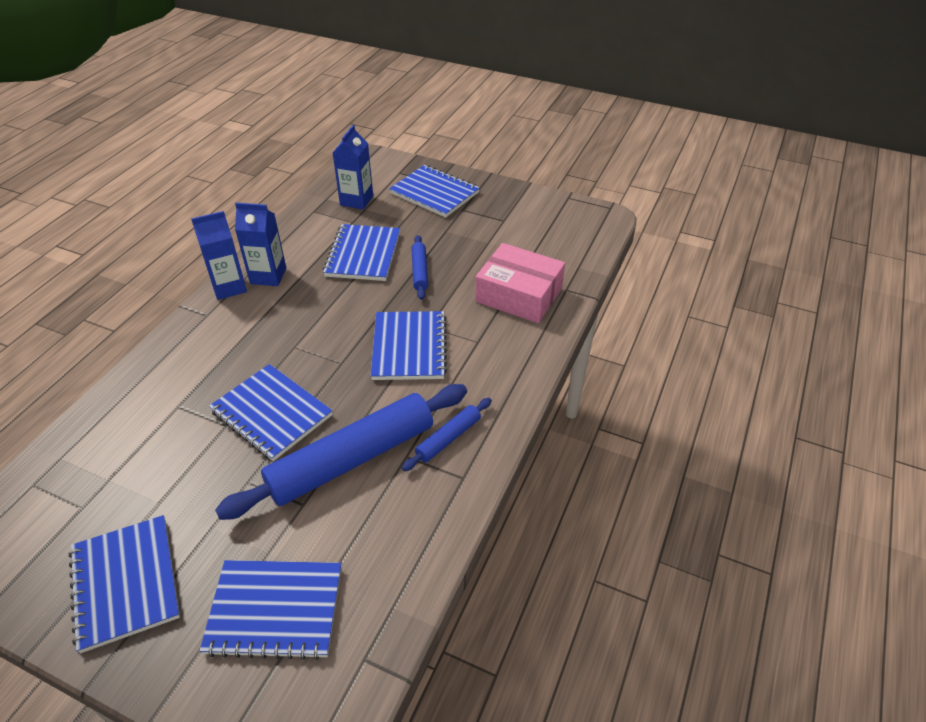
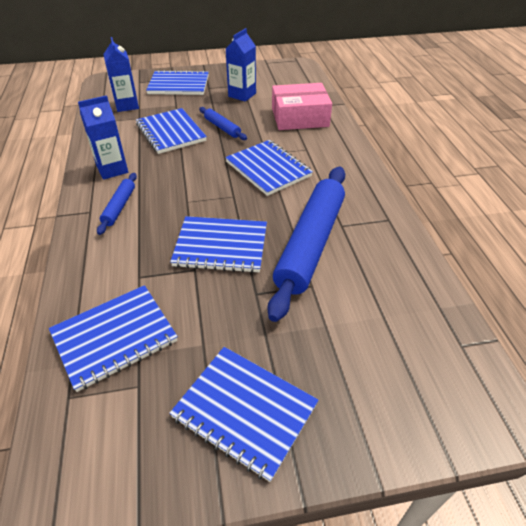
camera: 35 degrees left, 0 degrees up
(229, 287) = (88, 188): blue carton -> blue carton (242, 95)
(275, 610) = (374, 355): blue notebook -> blue notebook (114, 337)
(448, 438) = (354, 204): blue rolling pin -> blue rolling pin (119, 207)

